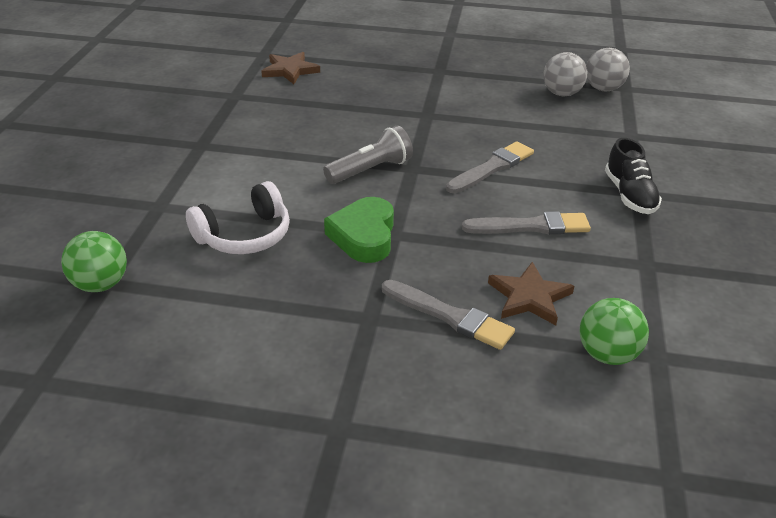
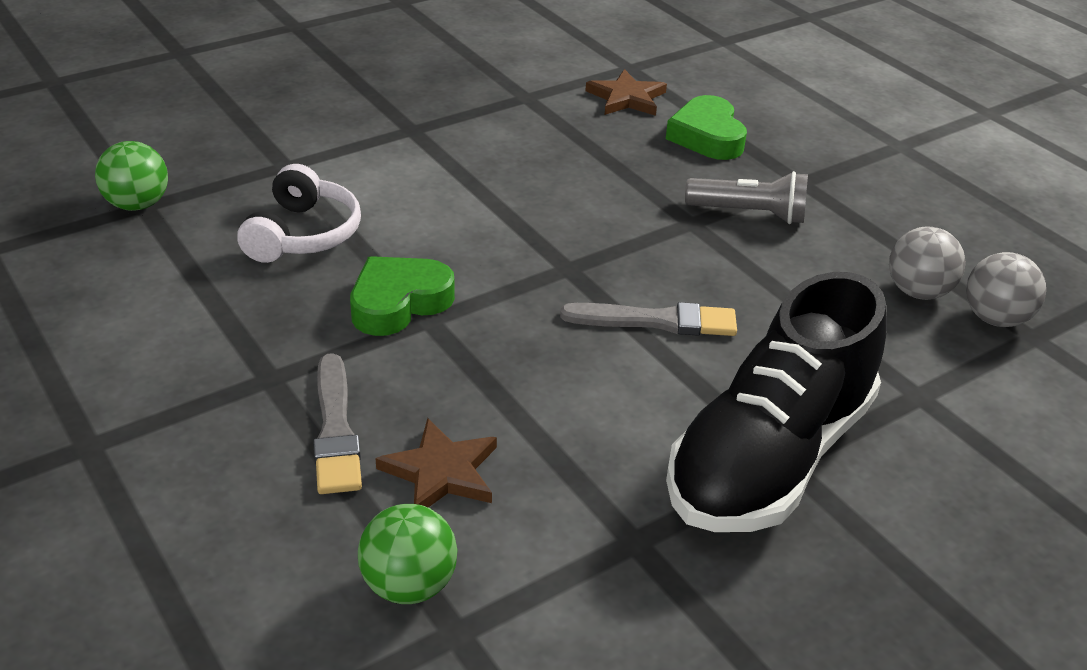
camera: 45 degrees right, 0 degrees up
(244, 235) = (303, 234): white headphones -> white headphones turned 90 degrees counterclockwise
(362, 70) = (707, 136): none -> green heart
(371, 170) = (522, 244): grey flashlight -> grey flashlight (750, 214)
(530, 226) = (579, 407): grey brush -> none
(629, 195) = (769, 457): black shoe -> black shoe, size x2.08

